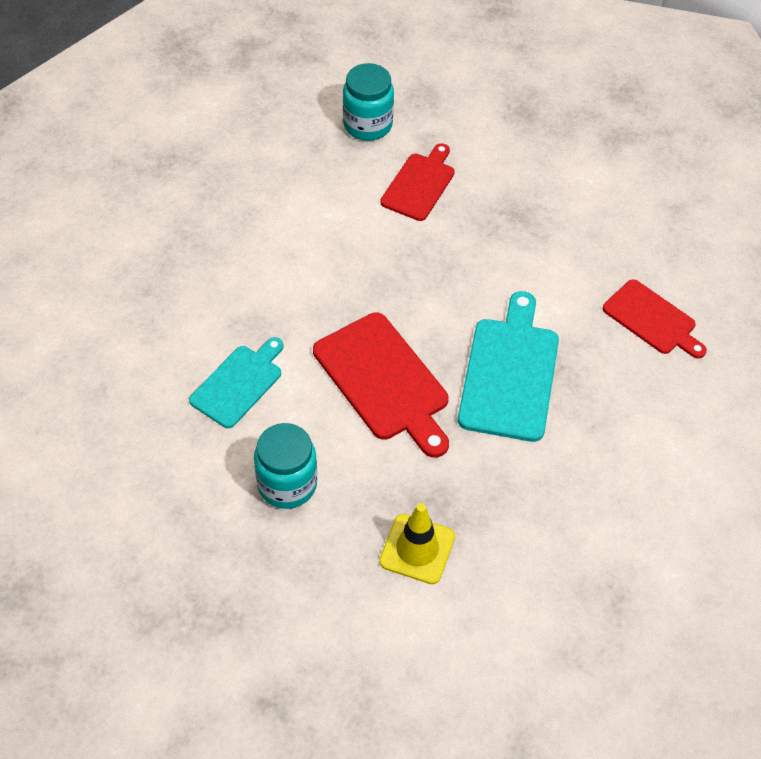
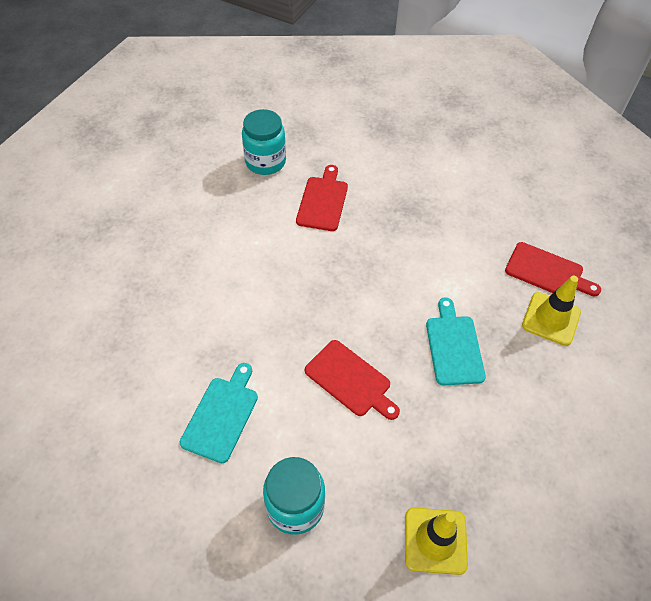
camera: 15 degrees left, 0 degrees up
(384, 381) = (350, 380): red cutting board -> red cutting board, size x0.64
(510, 374) = (454, 346): turquoise cutting board -> turquoise cutting board, size x0.64
(633, 370) = (551, 319): none -> yellow traffic cone

